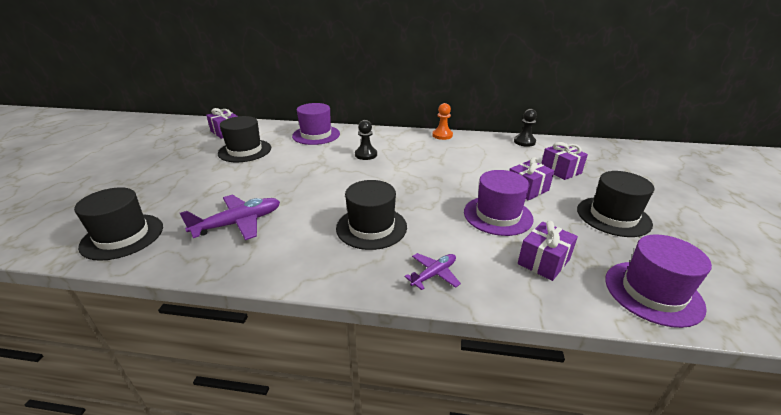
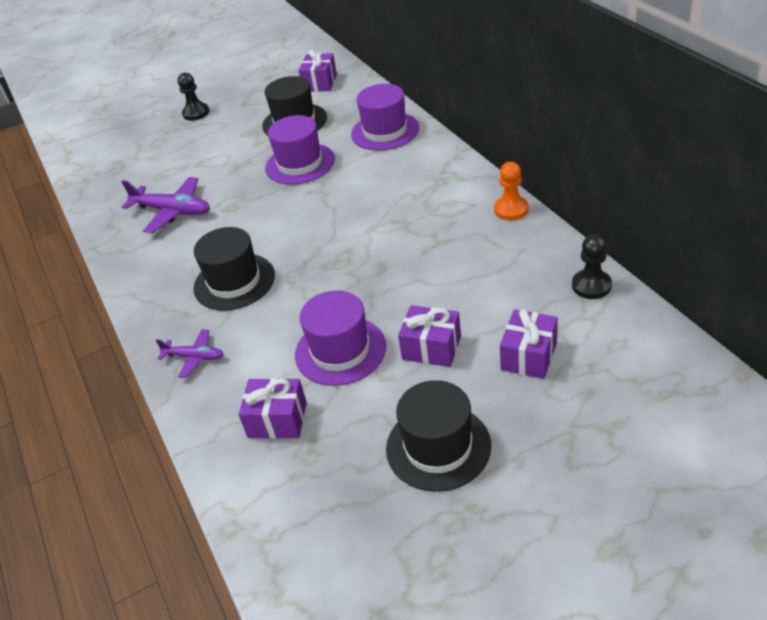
camera: 60 degrees right, 10 degrees up
(122, 236) = (110, 177): black hat -> none
(366, 155) = (378, 191): black pawn -> black pawn (196, 113)
(653, 292) = (289, 521): purple hat -> purple hat (300, 164)

